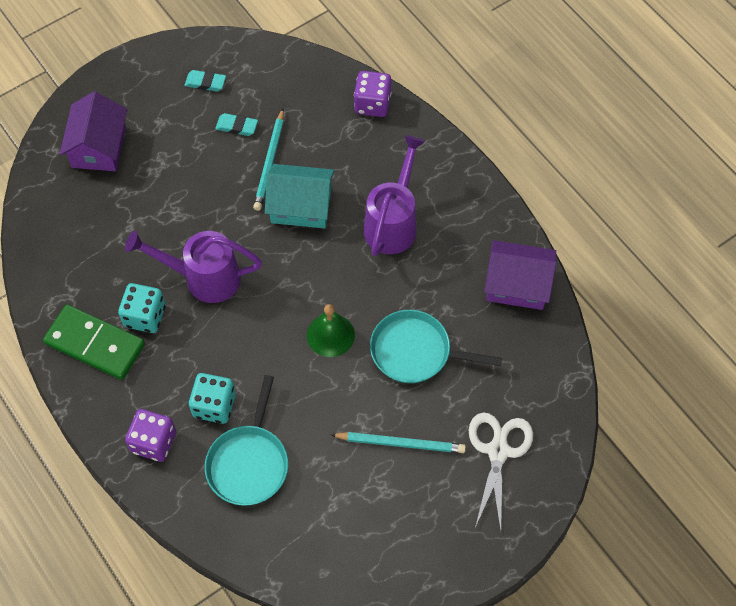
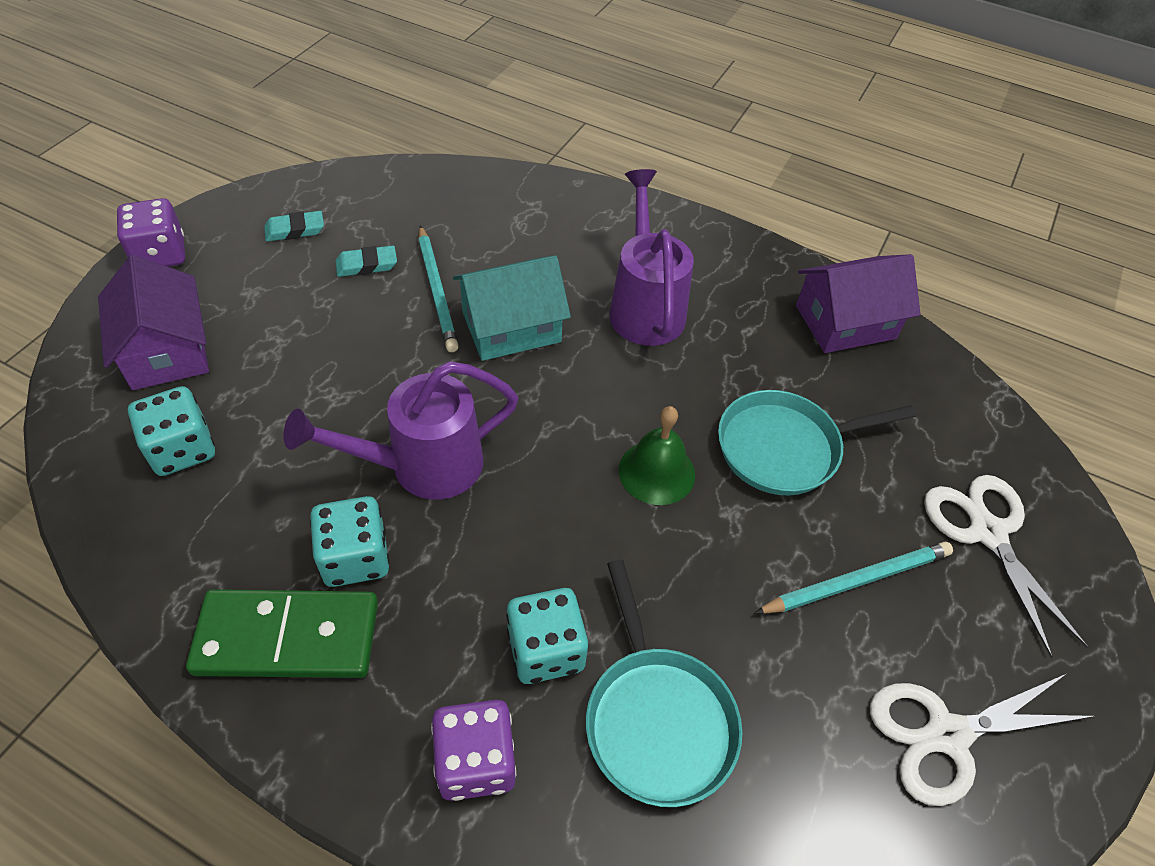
camera: 30 degrees left, 10 degrees down
(84, 216) = (182, 449): none -> turquoise dice
(372, 104) = (532, 191): purple dice -> purple dice (160, 255)
(389, 537) = (947, 735): none -> white scissors

